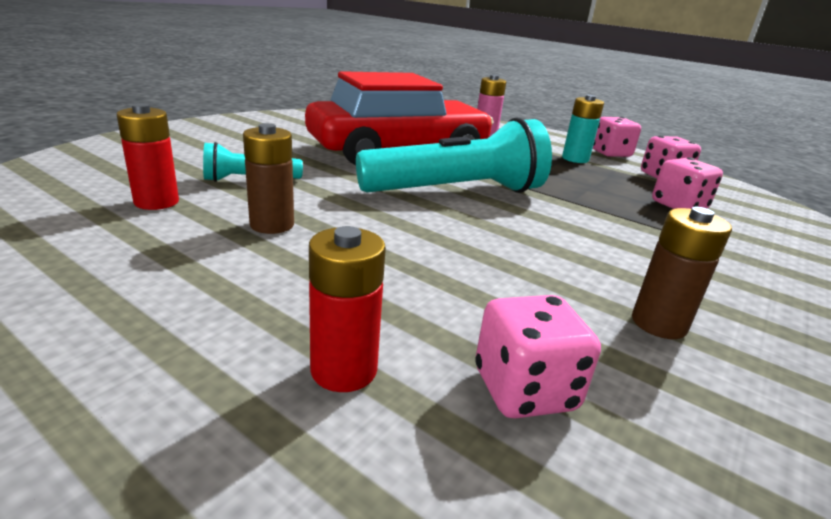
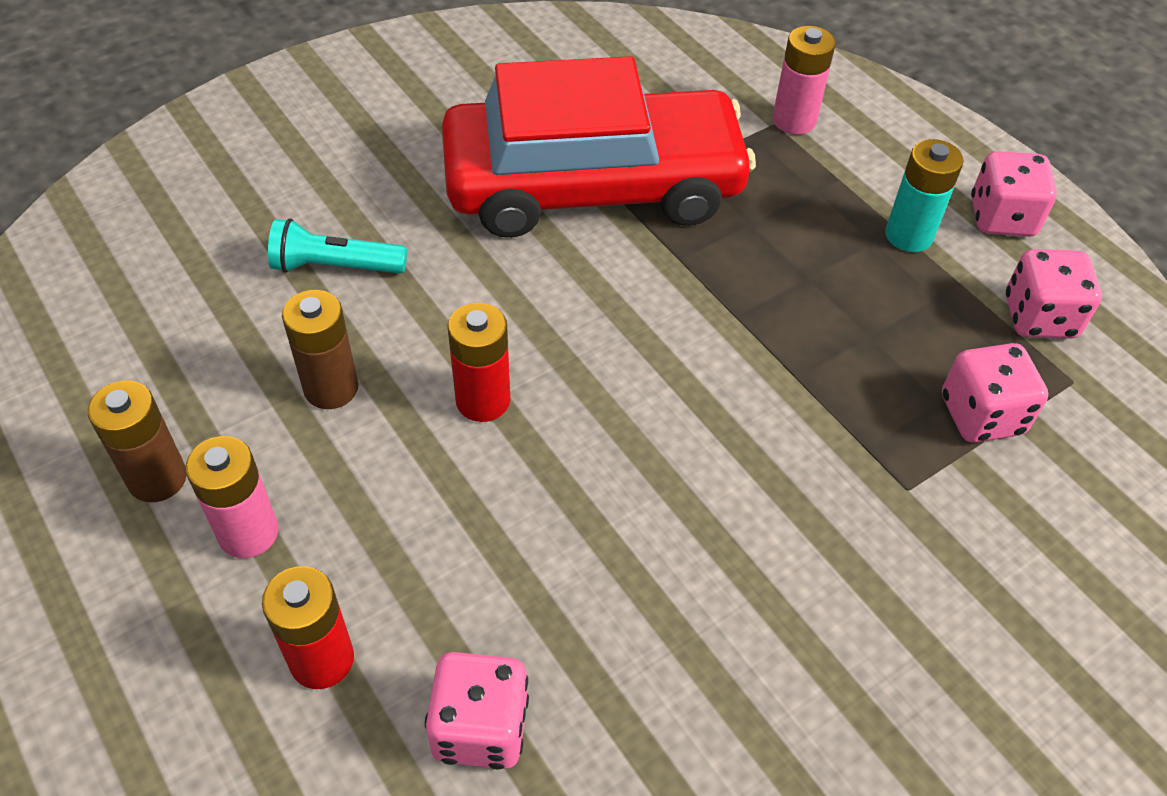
camera: 20 degrees right, 25 degrees up
(156, 202) = (209, 316): red battery -> red battery (483, 400)
(232, 301) = (248, 533): none -> pink battery
(457, 191) = (622, 329): turquoise flashlight -> none
(658, 324) = (706, 669): brown battery -> brown battery (157, 478)

